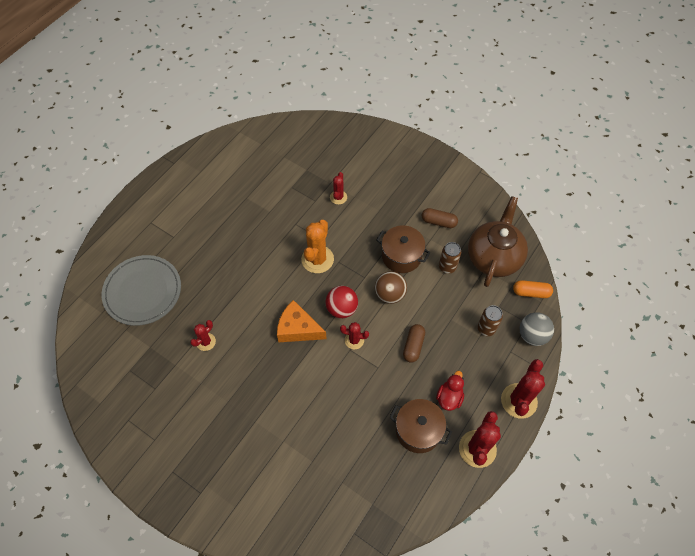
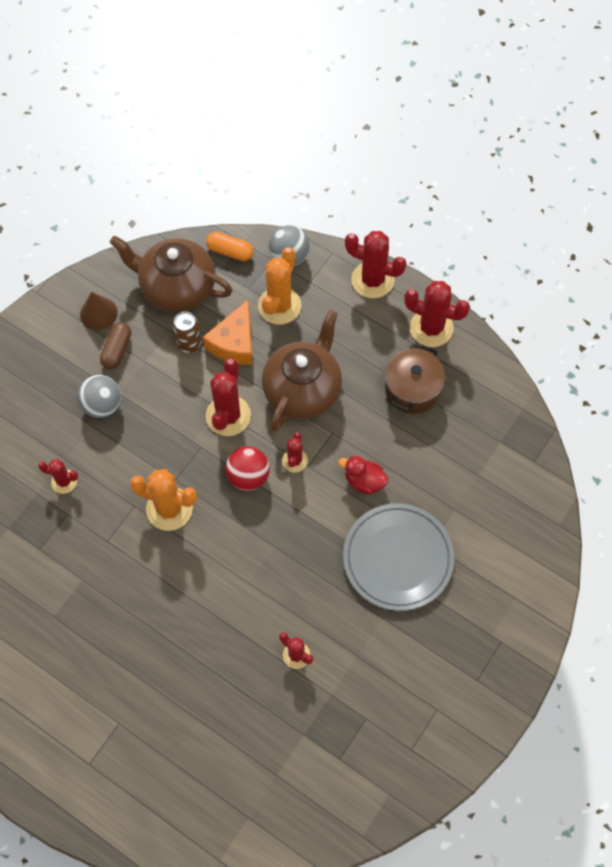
camera: 90 degrees left, 5 degrees up
(143, 291) = (214, 758): grey plate -> grey plate (398, 558)
(298, 329) = (277, 532): orange cheese -> orange cheese (234, 343)
(389, 294) = (228, 416): brown ball -> red cactus
(395, 215) = (102, 405): none -> grey ball
(401, 256) = (169, 399): brown pot -> none
(413, 346) = (303, 390): brown capsule -> brown teapot
(449, 397) = (370, 353): red duck -> red duck (364, 481)
(467, 209) = (98, 313): none -> brown cone
(486, 328) = (279, 306): brown can -> orange cactus
(531, 292) = (230, 251): orange capsule -> orange capsule turned 75 degrees counterclockwise

